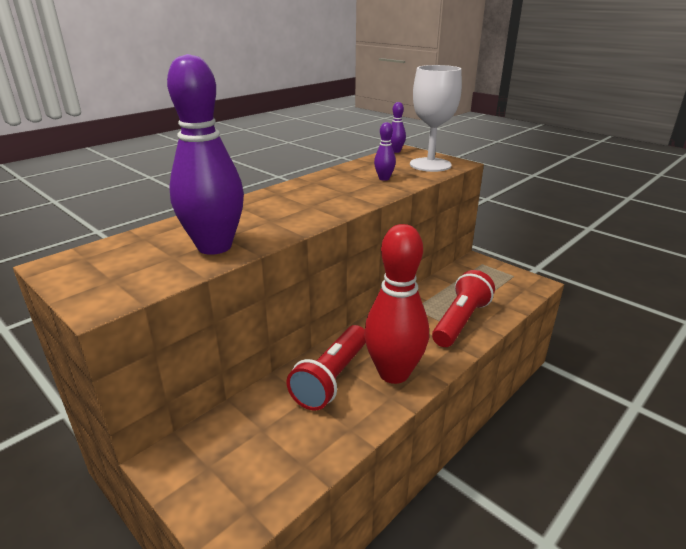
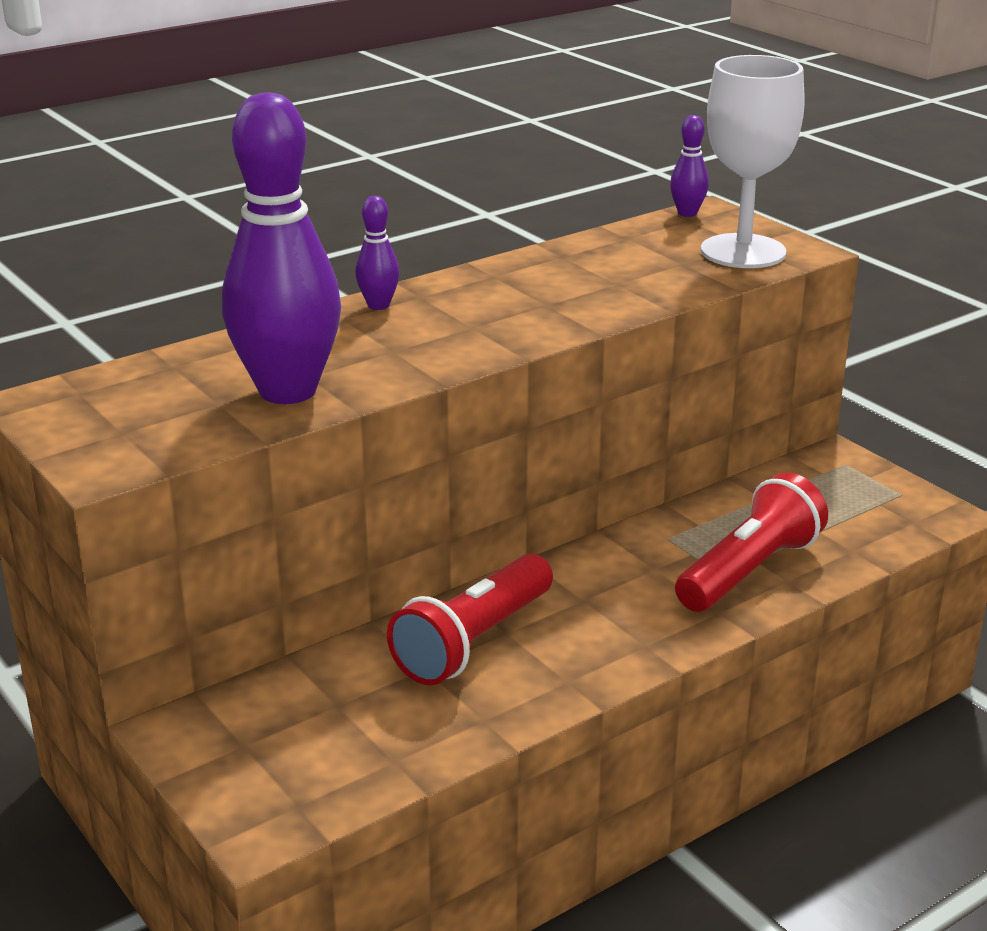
camera: 10 degrees right, 0 degrees up
(384, 178) = (634, 277): purple bowling pin -> purple bowling pin (378, 305)
(393, 373) = (587, 645): red bowling pin -> none

